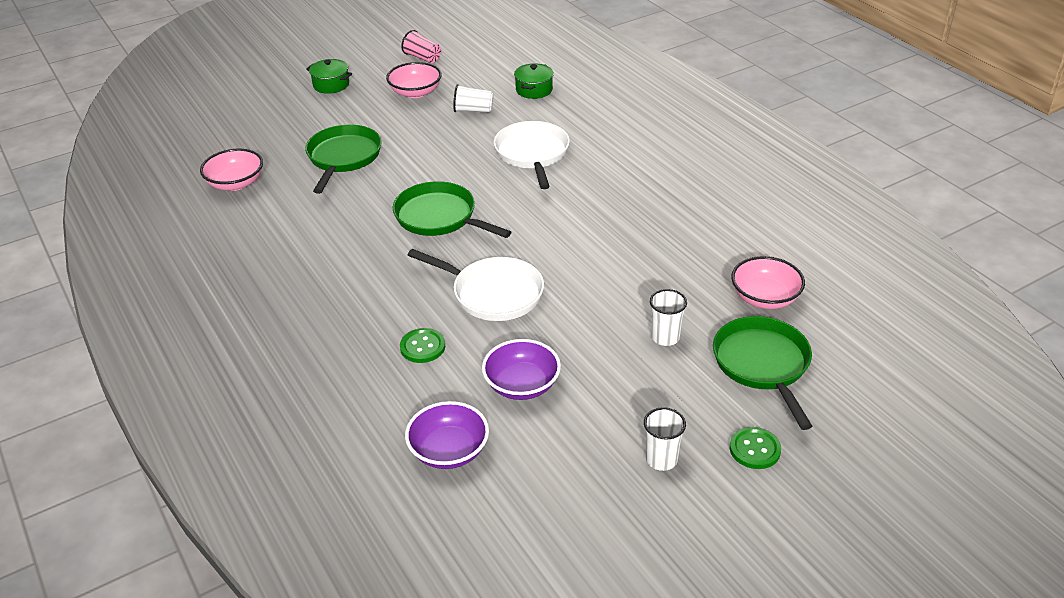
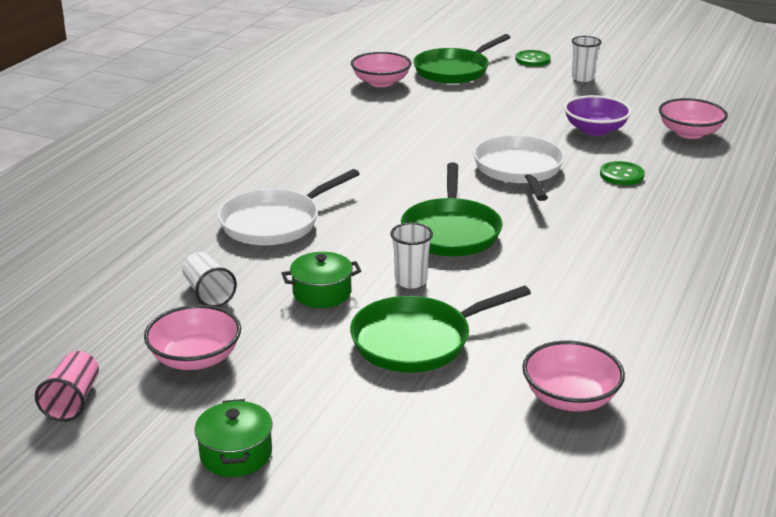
camera: 125 degrees left, 10 degrees down
(449, 451) = (689, 133): purple bowl -> pink bowl
(534, 90) = (116, 270): green pot -> green pot (322, 293)
(665, 337) = (472, 101): white cup -> white cup (411, 281)

